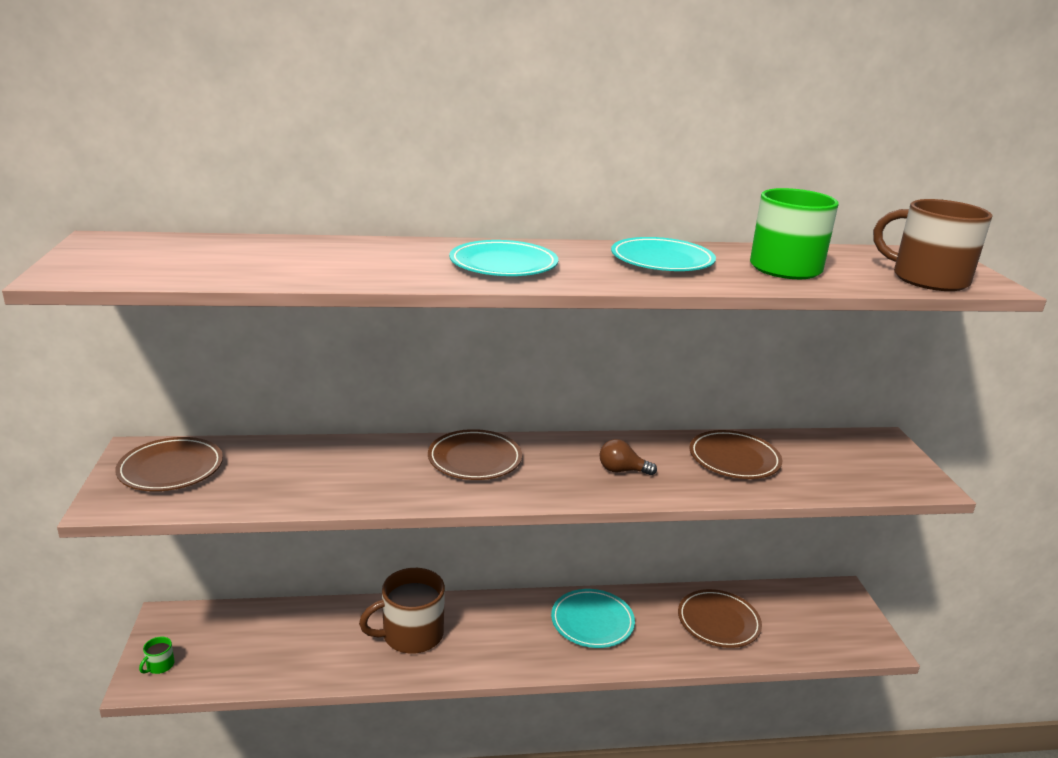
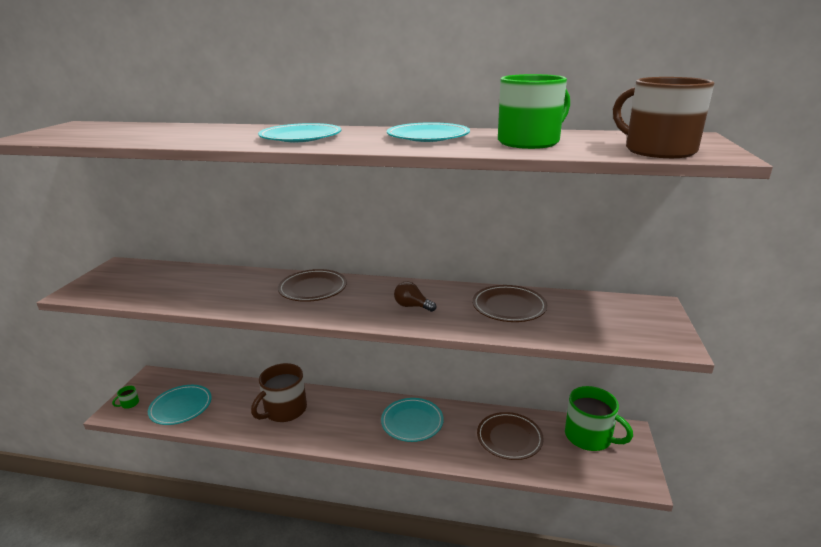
camera: 20 degrees right, 0 degrees up
(171, 469) = (125, 277): brown plate -> none
(249, 656) = (181, 407): none -> turquoise plate
(411, 634) = (284, 410): brown mug -> brown mug turned 45 degrees counterclockwise
(804, 604) = (589, 437): none -> green mug

